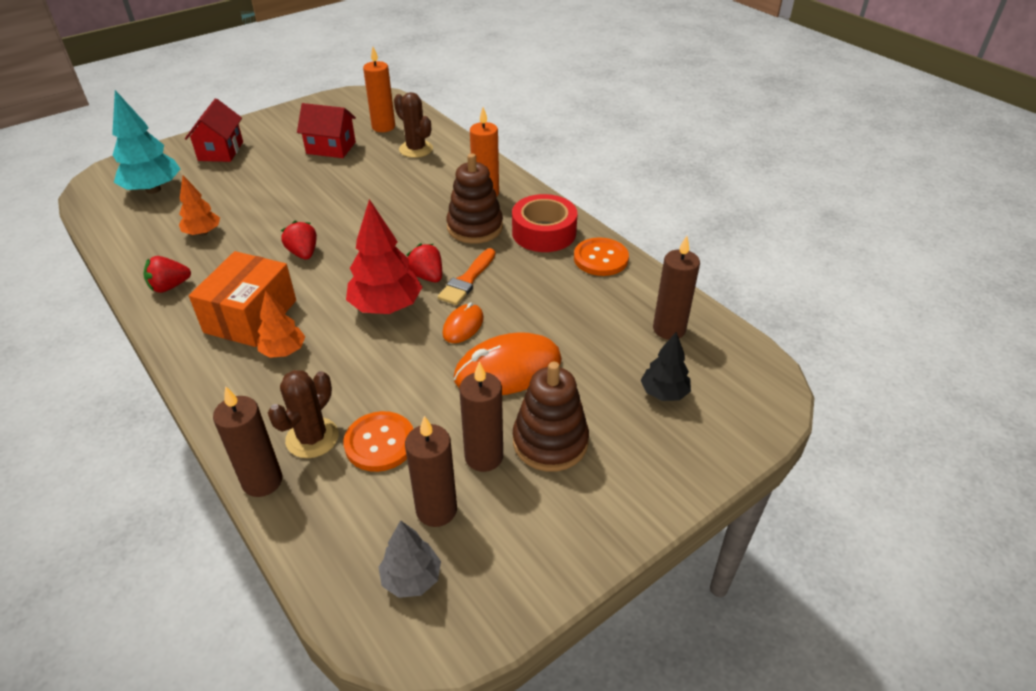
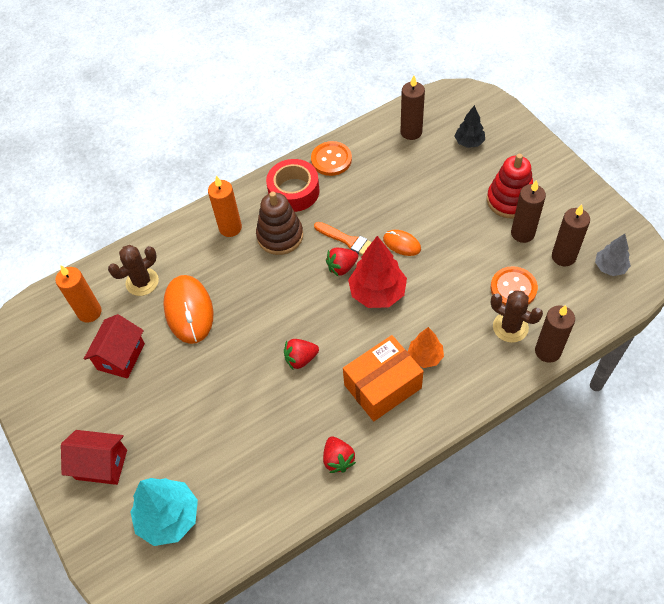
camera: 80 degrees left, 15 degrees up
(203, 233) = (258, 449): orange tree -> none
(250, 316) = (382, 386): orange box -> orange box turned 60 degrees counterclockwise
(508, 369) = (447, 219): orange mouse -> orange mouse (189, 310)
(550, 442) = (509, 200): brown stacking toy -> red stacking toy

